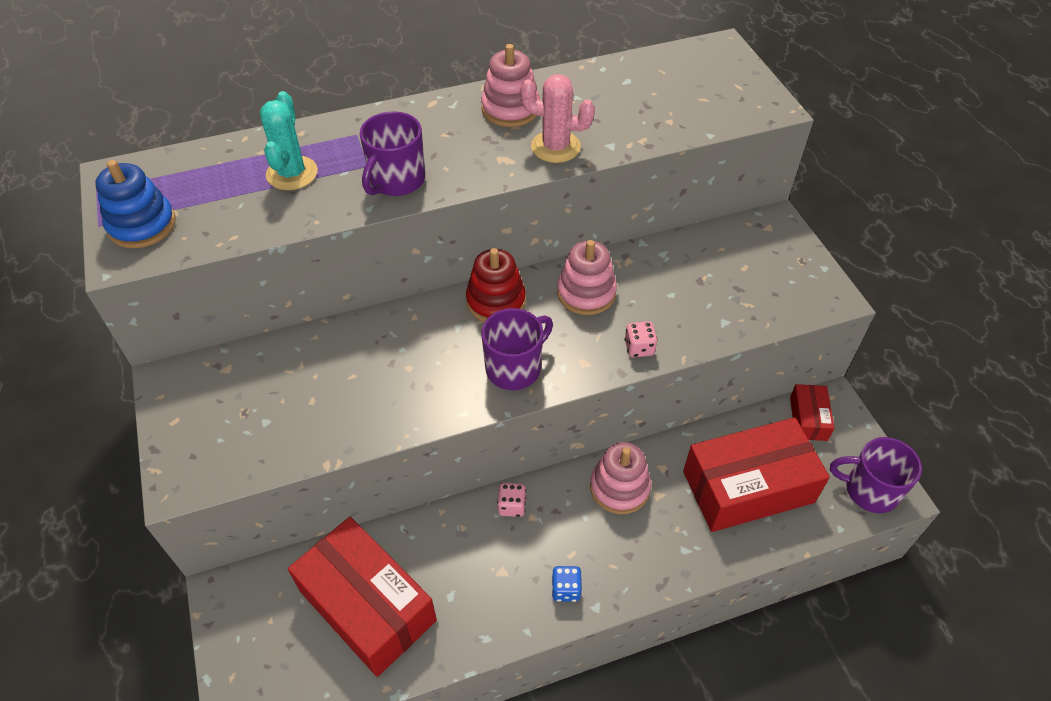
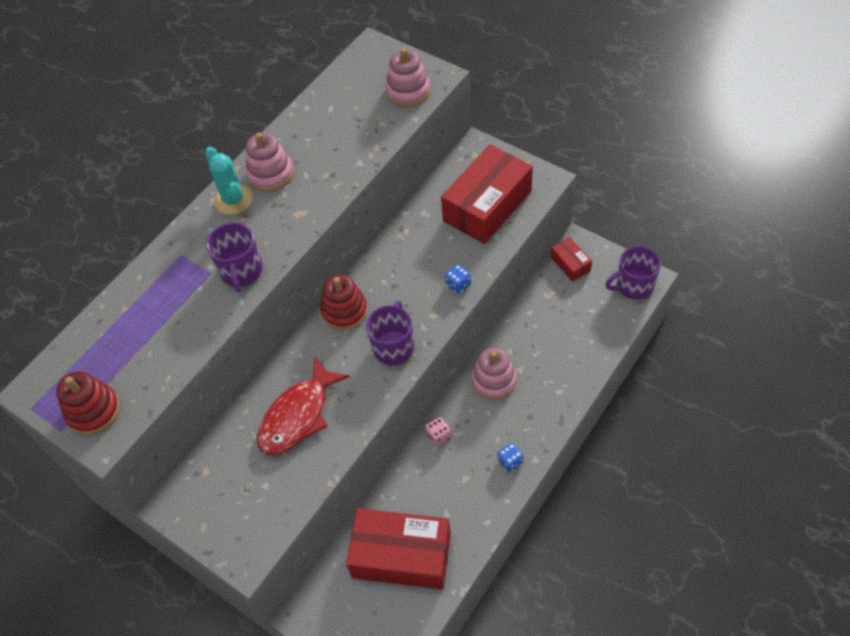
camera: 30 degrees left, 5 degrees up
(142, 225) = (93, 411): blue stacking toy -> red stacking toy
(292, 173) = (163, 310): turquoise cactus -> turquoise cactus (233, 200)
(358, 374) = (298, 416): none -> red fish
(555, 147) = (325, 185): pink cactus -> none
(586, 293) = (397, 269): pink stacking toy -> pink stacking toy (408, 91)
(639, 348) = (458, 285): pink dice -> blue dice
(748, 486) = (566, 329): red box -> red box (487, 205)

